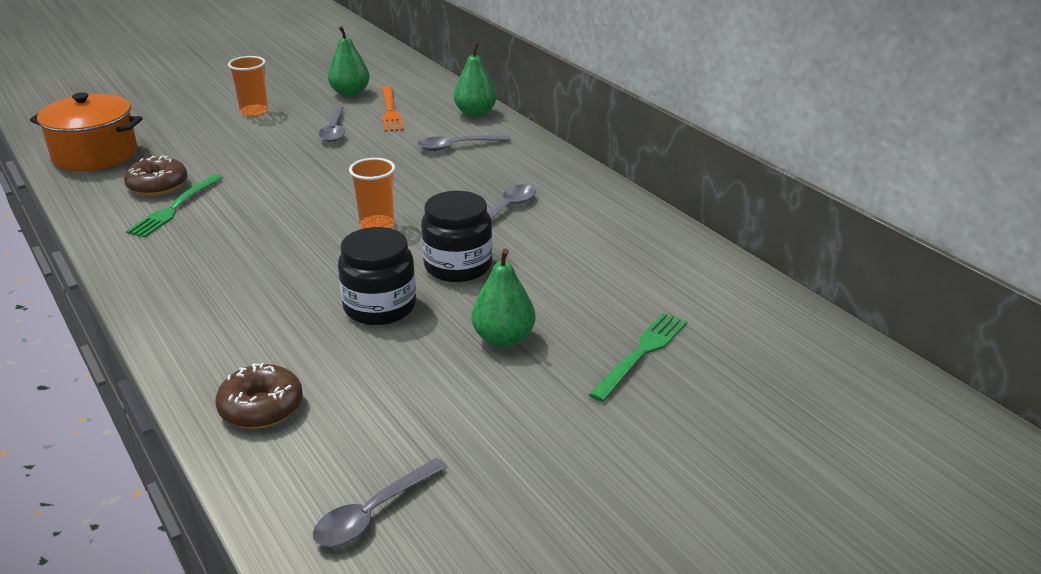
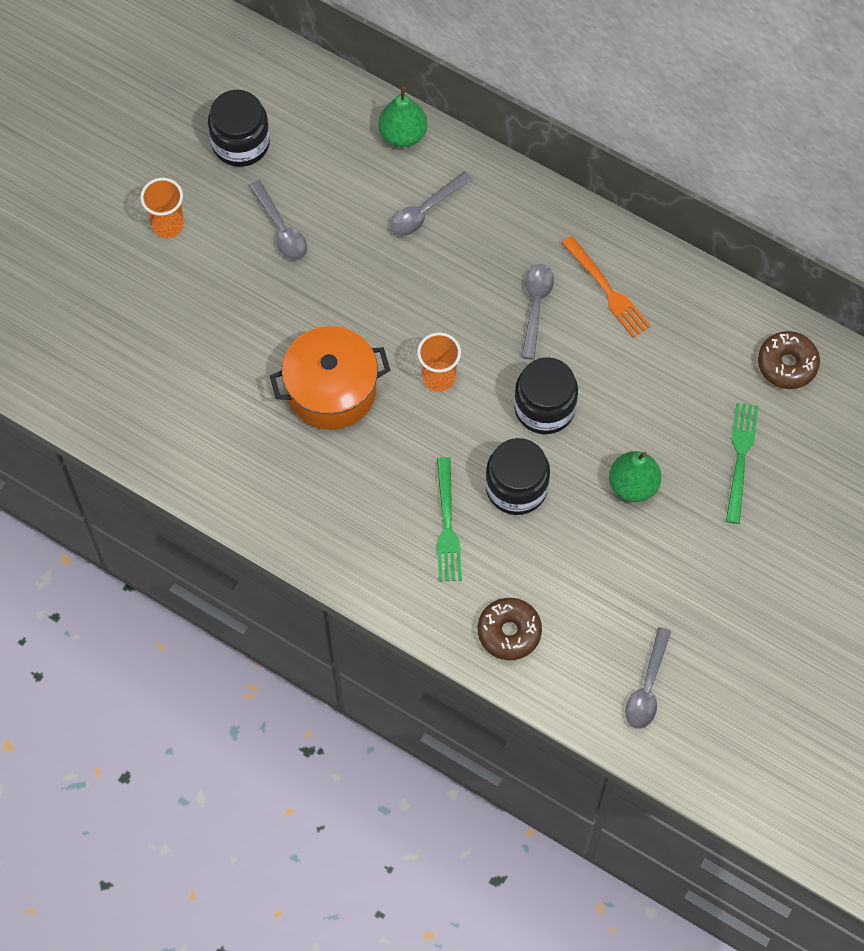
camera: 25 degrees left, 35 degrees up
(95, 155) = (77, 375): orange pot -> orange pot (331, 390)
(158, 186) = (189, 400): brown donut -> brown donut (787, 364)
(175, 208) = (237, 428): green fork -> green fork (447, 525)
(350, 93) = (241, 143): green pear -> black jar
(390, 111) = (311, 165): orange fork -> orange fork (607, 290)

